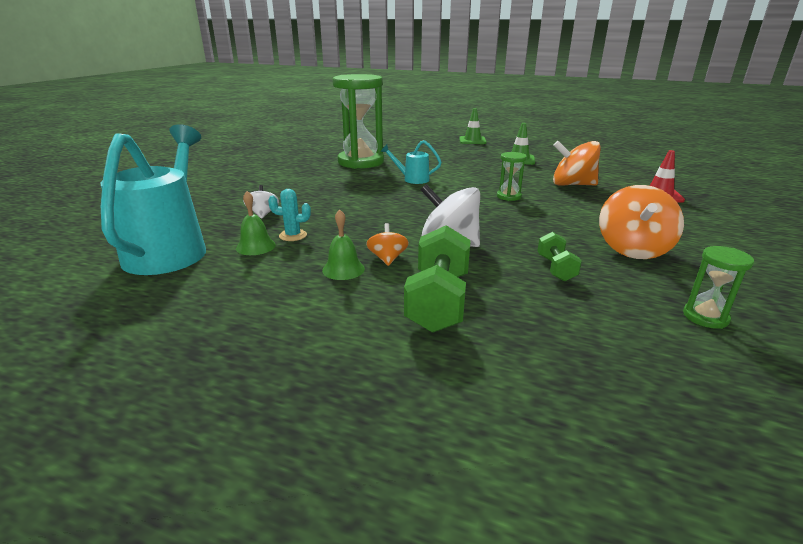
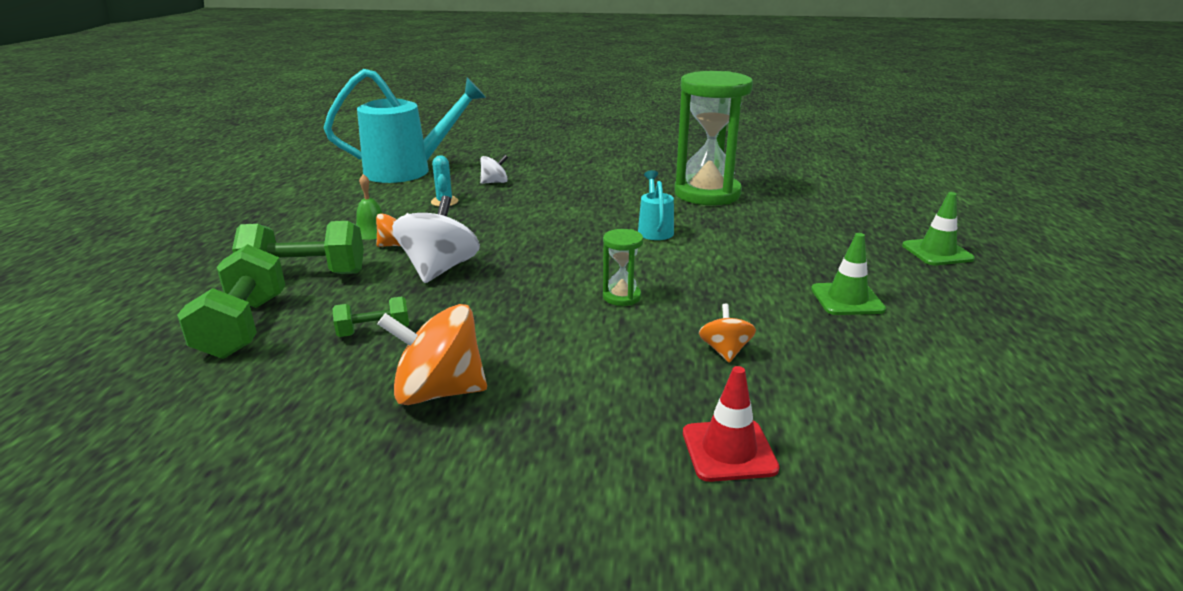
camera: 75 degrees right, 0 degrees up
(256, 246) = (417, 194): green bell -> none
(548, 329) = (243, 327): none -> green dumbbell
(572, 185) = (725, 351): orange spinning top -> orange spinning top, size x0.53
(705, 317) = (240, 425): green hourglass -> none

